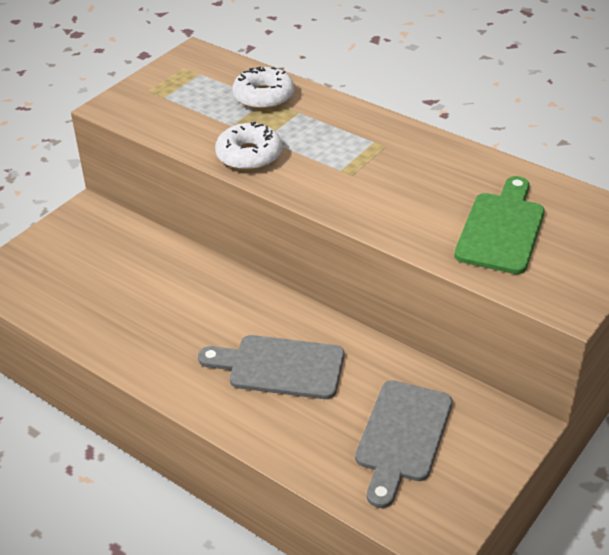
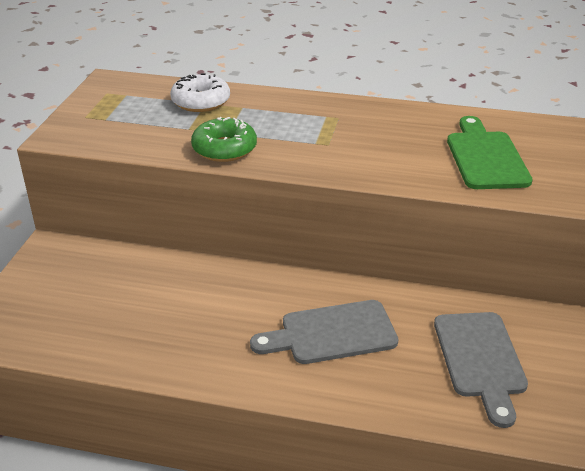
camera: 25 degrees left, 5 degrees down
(249, 155) = (224, 149): white donut -> green donut

